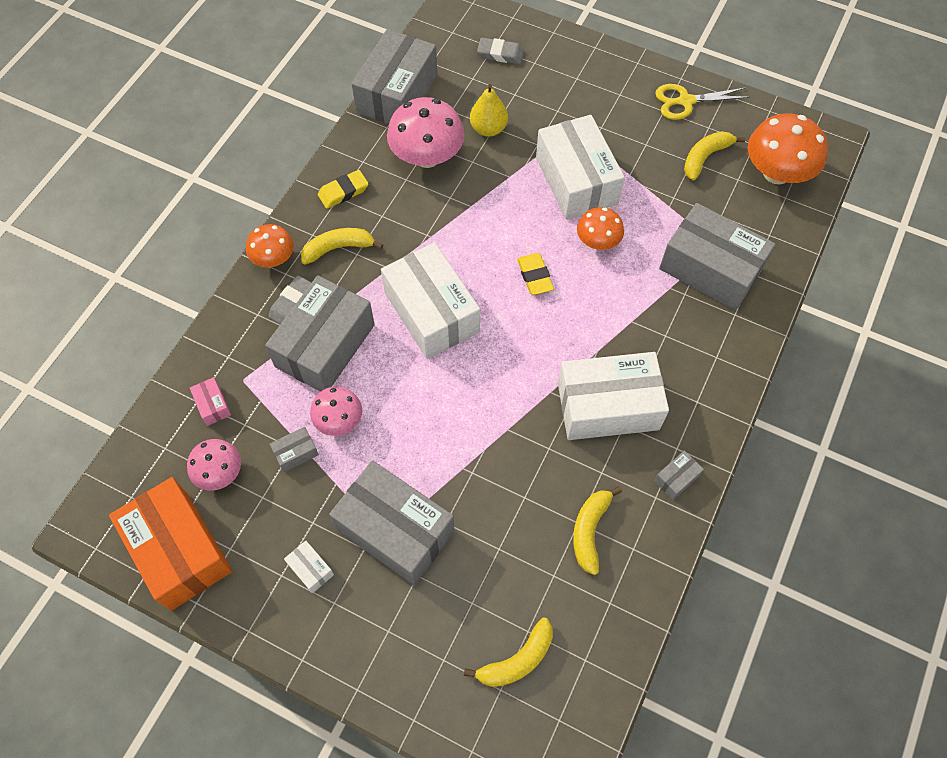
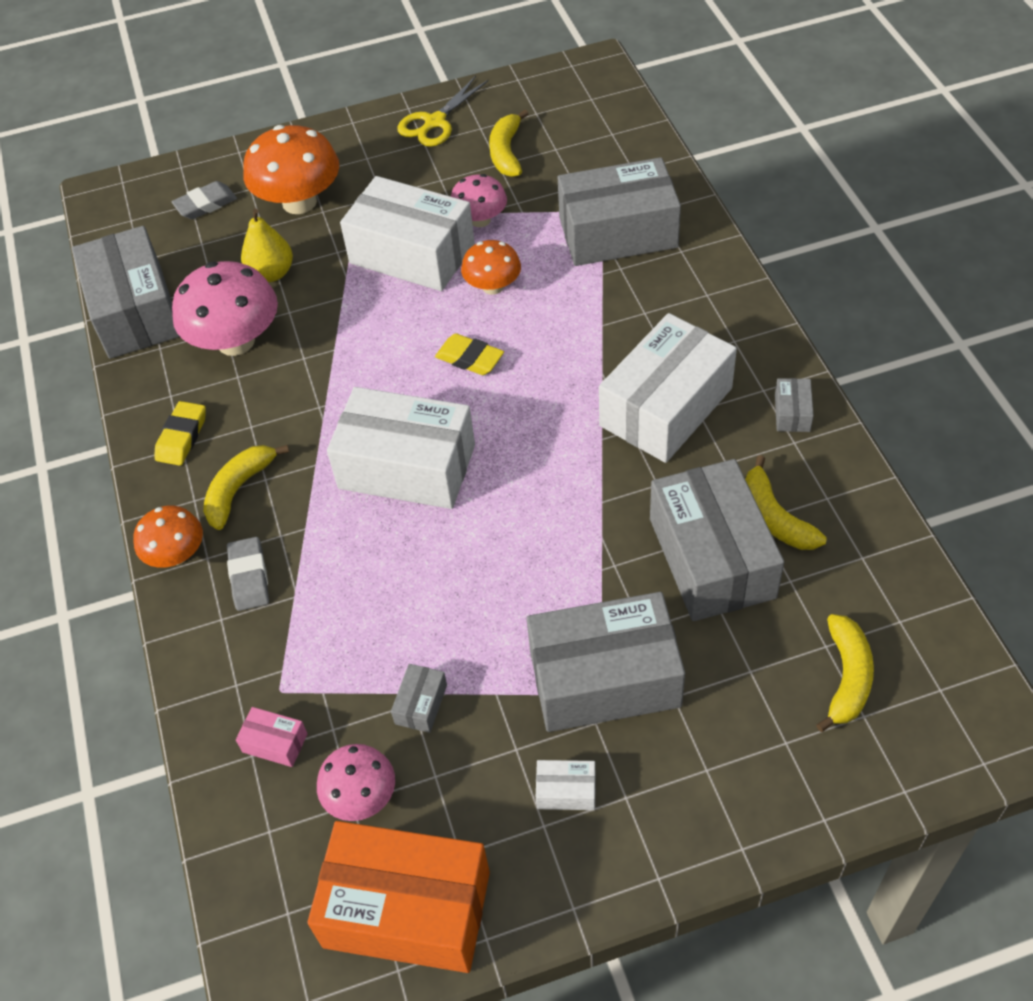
camera: 40 degrees left, 10 degrees down
(325, 345) = (332, 585): grey box -> grey box (711, 558)
(339, 420) = (429, 636): pink mushroom -> pink mushroom (480, 220)
(776, 173) = (581, 121): orange mushroom -> orange mushroom (299, 202)

